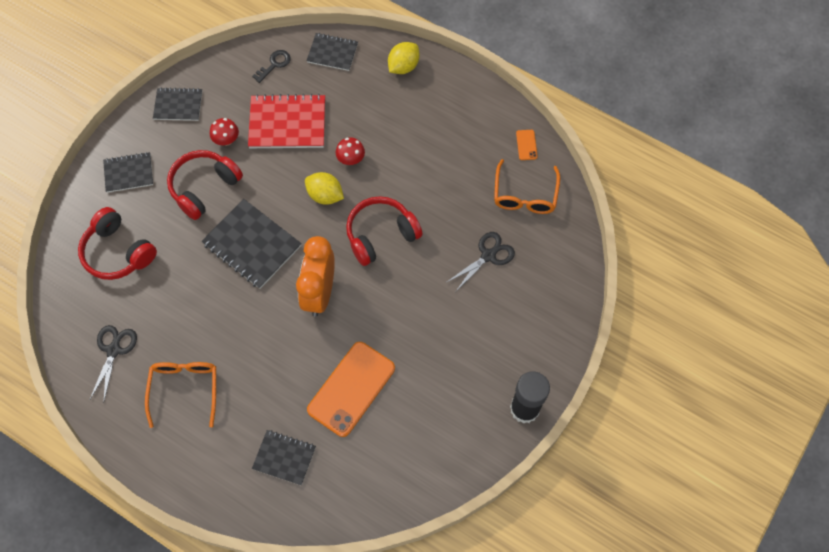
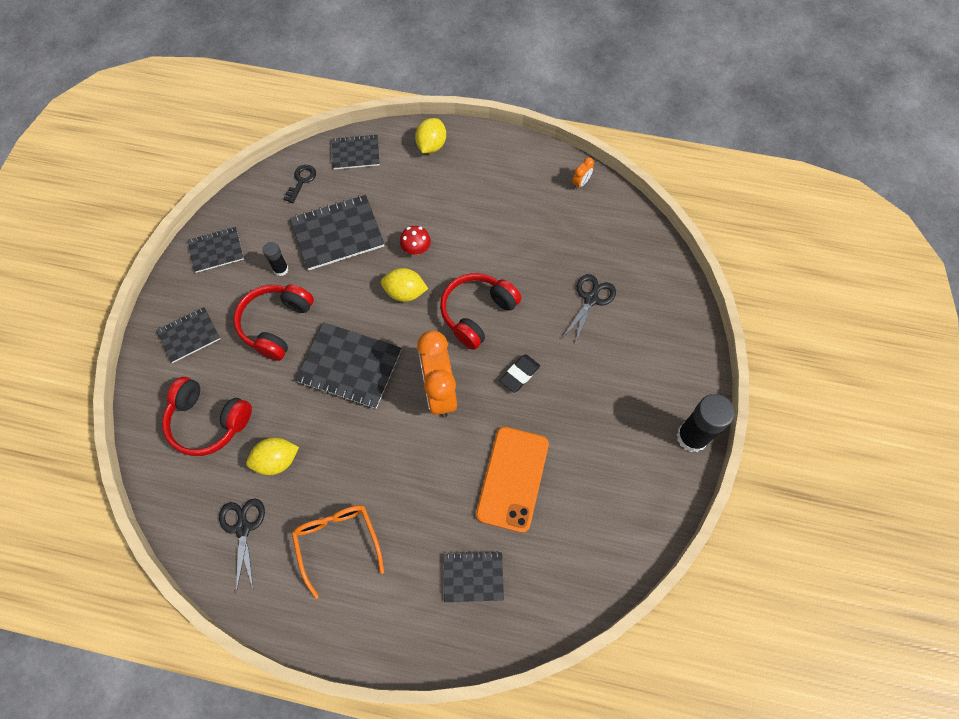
camera: 20 degrees left, 0 degrees up
(161, 304) = (276, 461): none -> yellow lemon
(226, 140) = (281, 269): red mushroom -> black glue stick
(287, 123) = (338, 234): red notebook -> black notebook
(395, 301) = (519, 374): none -> black eraser
(525, 195) = (600, 230): orange glasses -> none
(526, 145) = (581, 183): orange phone -> orange clock

